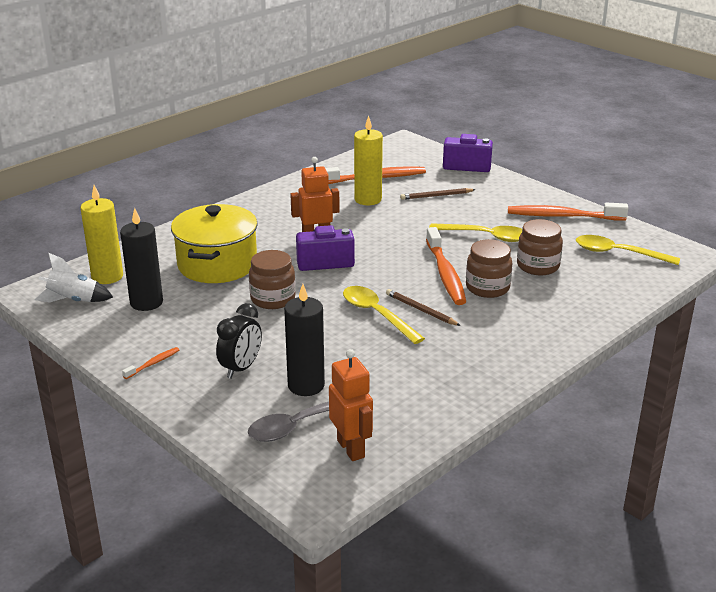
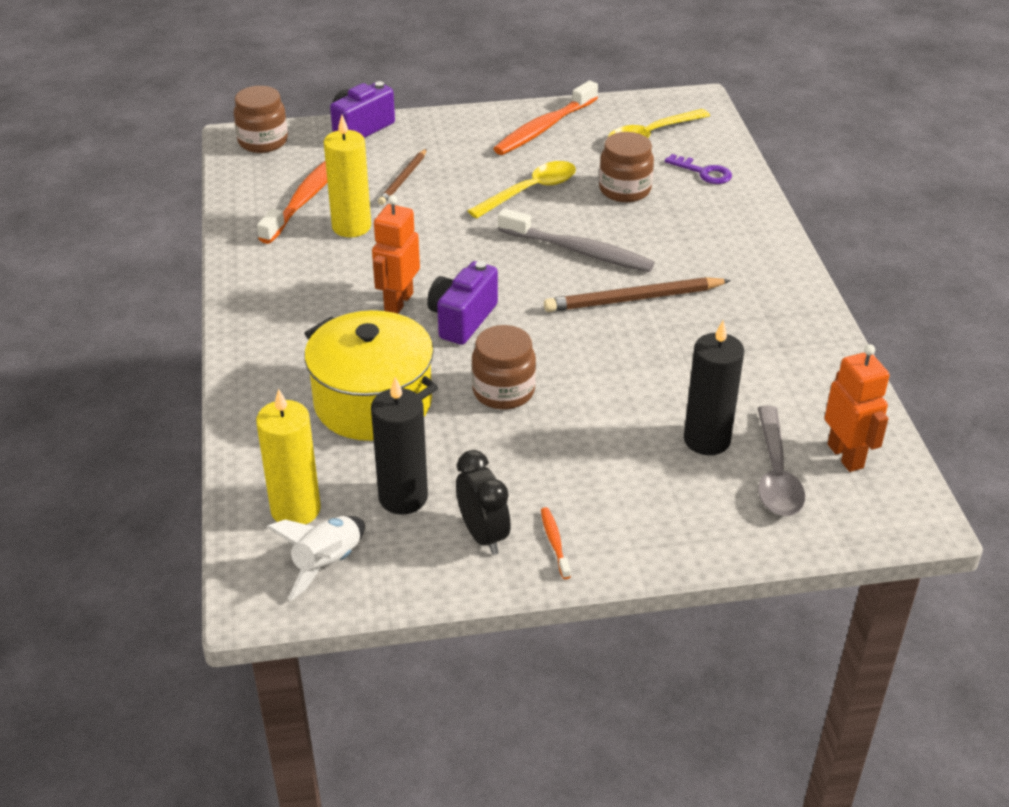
camera: 55 degrees left, 10 degrees up
(241, 368) = (630, 474): black clock -> black clock (483, 535)
(351, 449) = (845, 456): orange robot -> orange robot turned 60 degrees clockwise
(377, 314) = (613, 332): yellow spoon -> none
(421, 310) = (634, 299): brown pencil -> brown pencil, size x1.62
(445, 274) = (579, 251): orange toothbrush -> grey toothbrush
(487, 288) = (634, 238): brown jar -> brown jar (263, 141)
(606, 287) = (703, 172): none -> purple key

